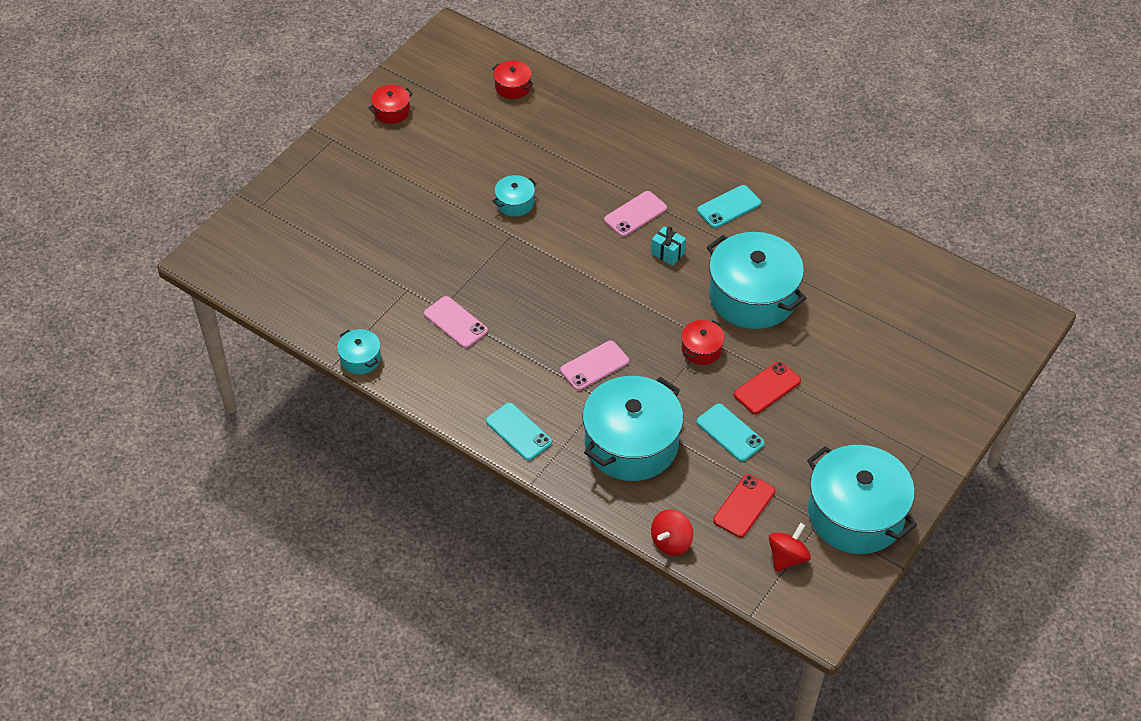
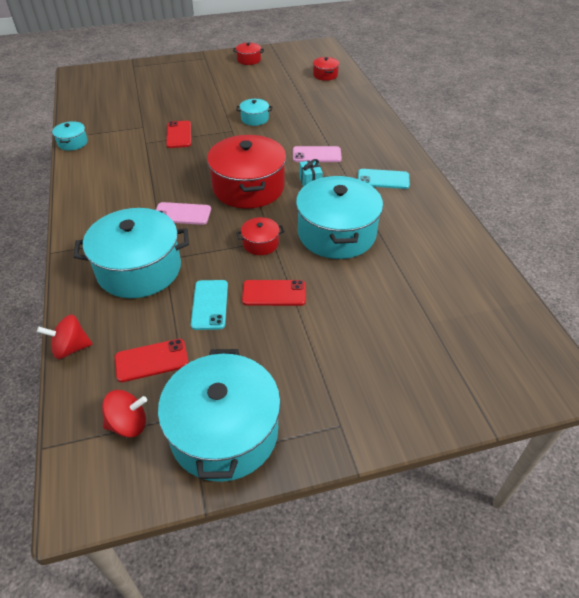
camera: 40 degrees right, 5 degrees down
(455, 322) = (142, 152): pink phone -> none
(462, 275) = (179, 135): none -> red phone
(518, 432) = (89, 221): turquoise phone -> none
(618, 296) = (248, 187): none -> red pot

